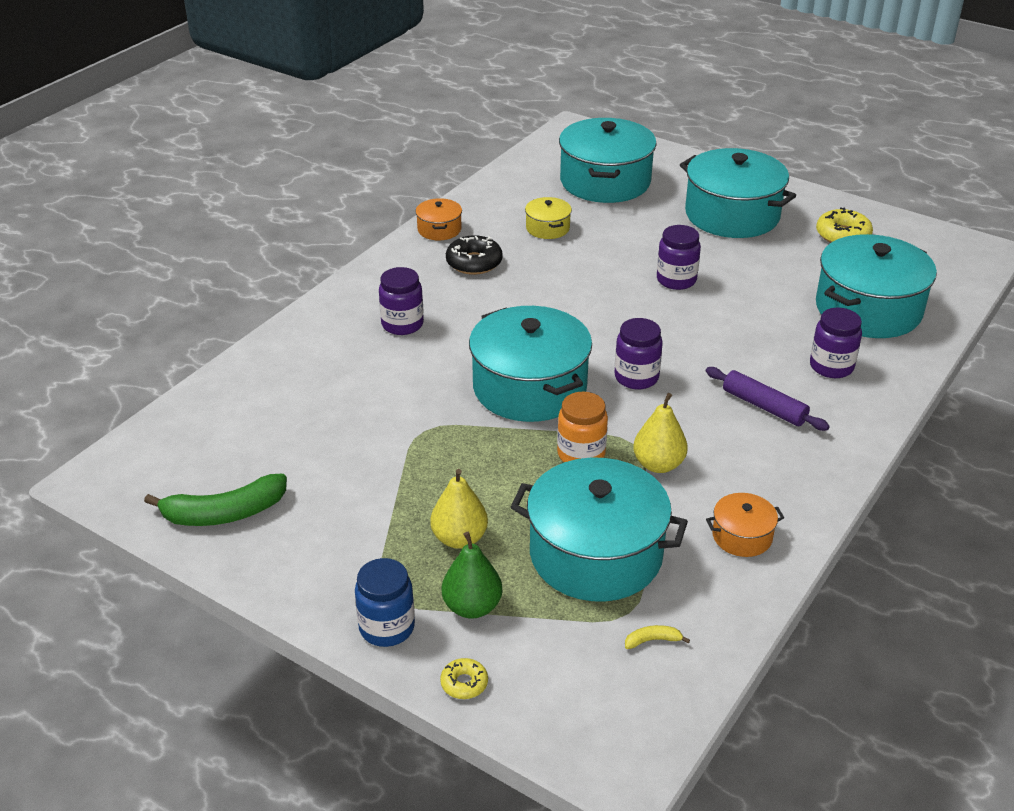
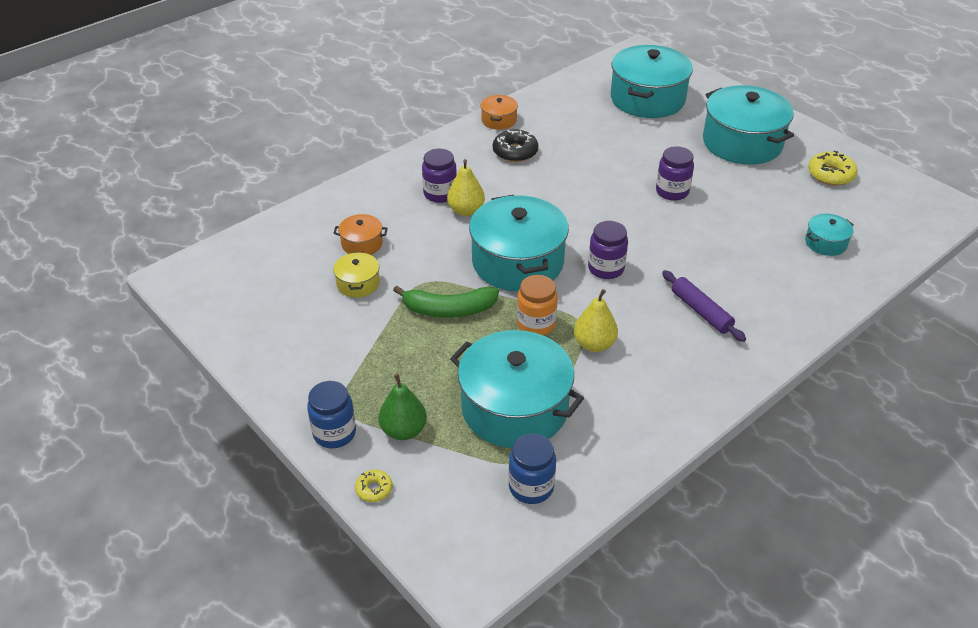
camera: 15 degrees right, 5 degrees up
(224, 513) = (252, 320): green banana -> green banana (449, 310)
(459, 538) = (415, 374): yellow pear -> yellow pear (466, 210)
(547, 228) = (585, 132): yellow pot -> yellow pot (358, 283)
(652, 640) = (531, 487): yellow banana -> blue jar
(742, 536) = (637, 417): orange pot -> orange pot (362, 244)
(831, 366) = (772, 287): purple jar -> none
(868, 309) = (825, 243): turquoise pot -> turquoise pot, size x0.46

